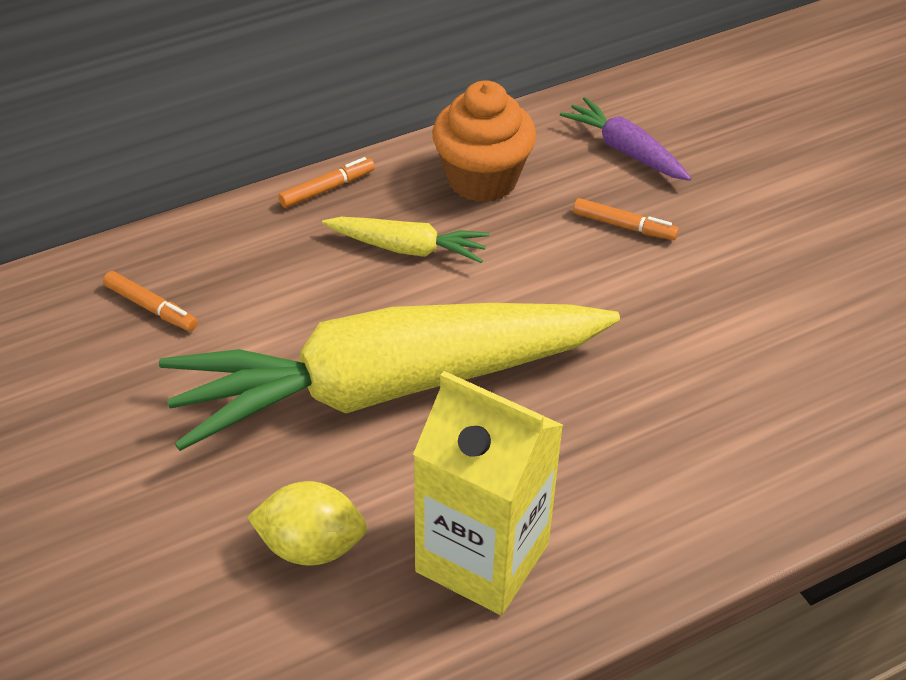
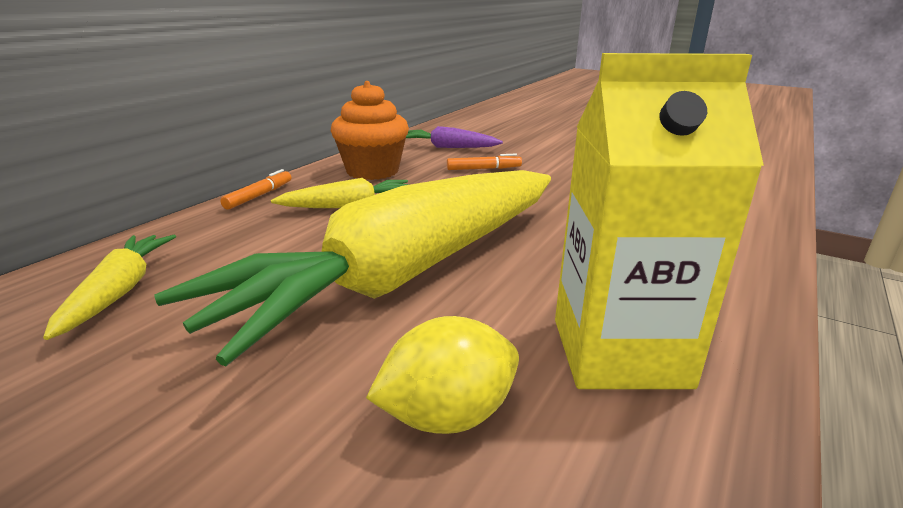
camera: 30 degrees left, 20 degrees down
(150, 307) = (119, 291): orange marker -> yellow carrot

